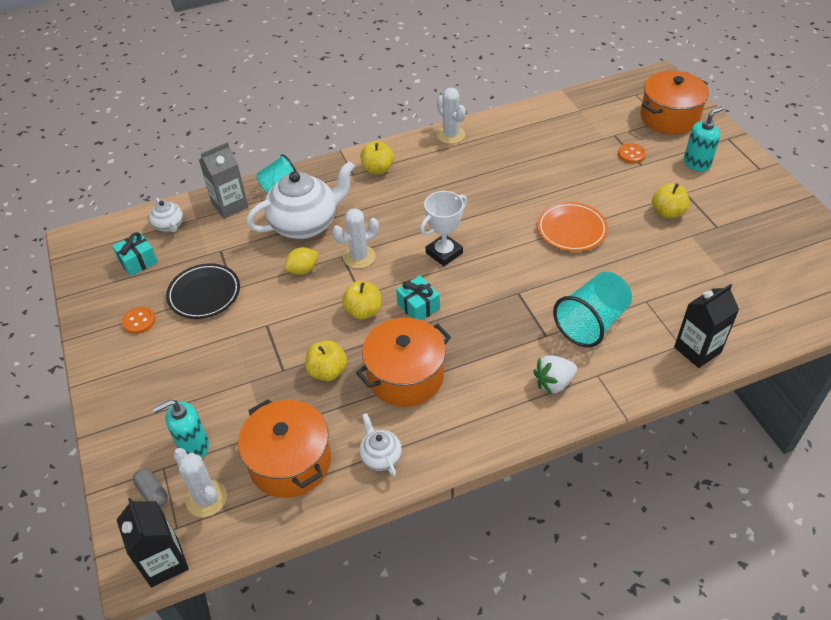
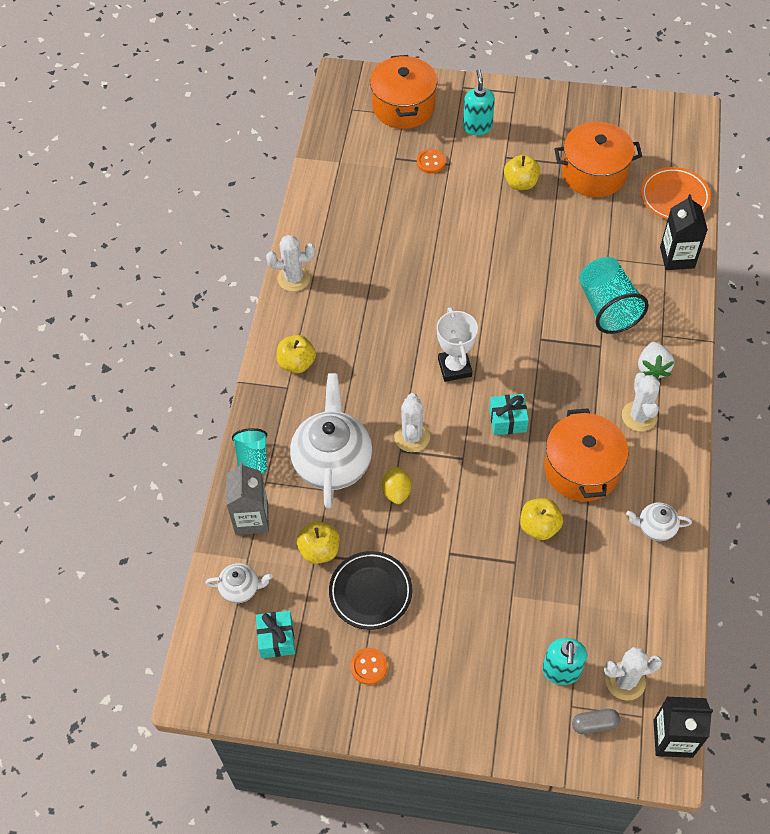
camera: 60 degrees left, 10 degrees up
(290, 462) = (623, 599): orange pot -> orange pot (594, 173)
(363, 311) = (485, 466): yellow apple -> yellow apple (319, 550)
(492, 394) = (639, 416): none -> white cactus
(571, 230) = (493, 259): orange plate -> orange plate (674, 197)

